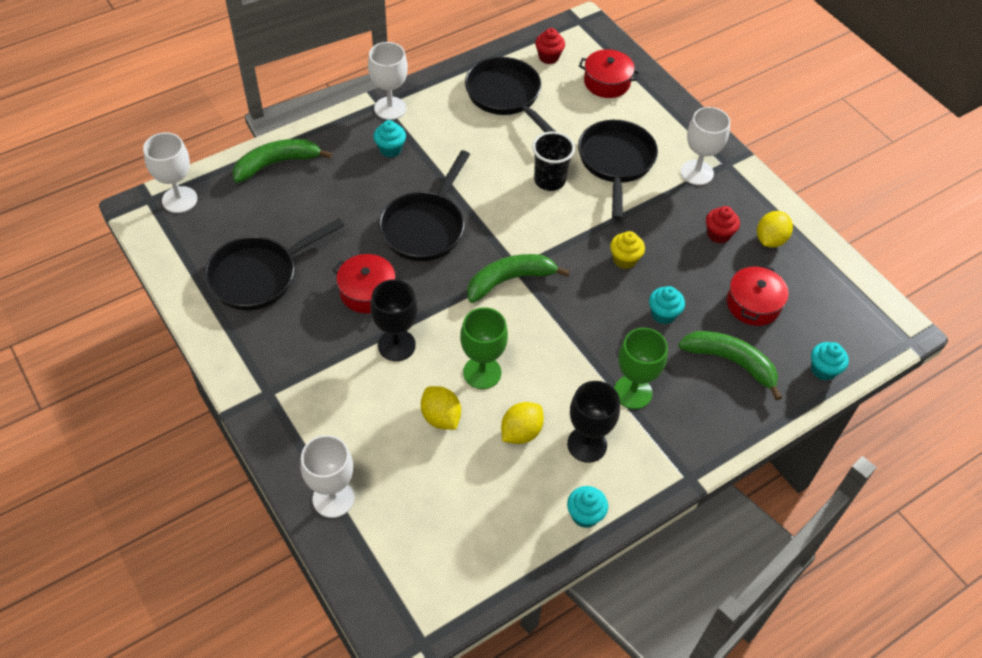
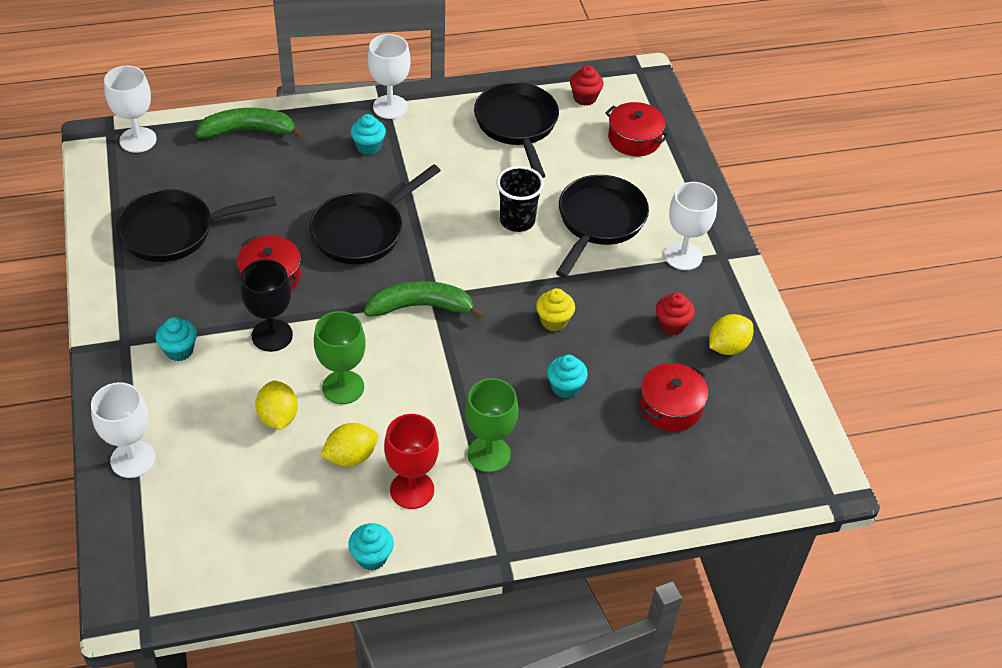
camera: 20 degrees right, 5 degrees down
(587, 444) = (412, 490): black goblet -> red goblet
(731, 362) = (612, 457): green banana -> none
(823, 370) = (712, 496): turquoise cupcake -> turquoise cupcake (179, 350)

